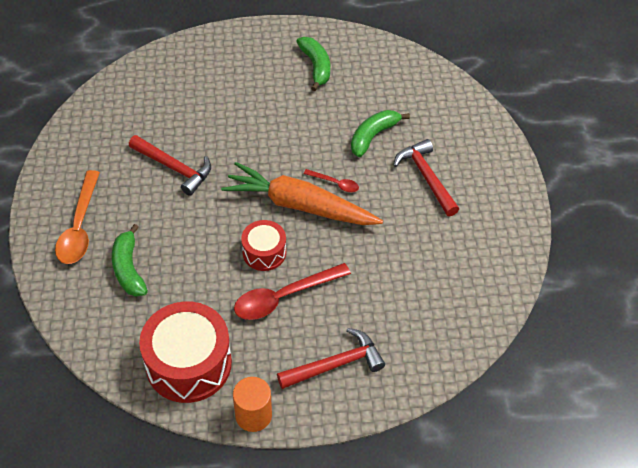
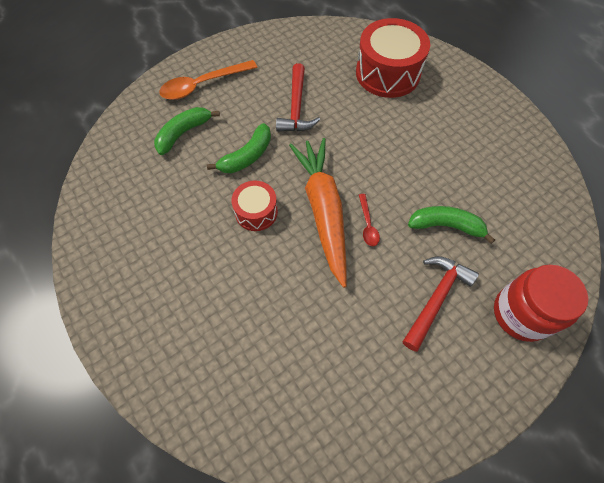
camera: 60 degrees right, 10 degrees up
(189, 363) = (117, 220): red drum -> red drum (387, 73)
(253, 415) = (89, 294): orange cylinder -> none
(284, 297) = (220, 252): red spoon -> none
(316, 67) = (483, 140): green banana -> green banana (247, 156)
(335, 364) = (171, 333): red hammer -> none
(470, 137) = (521, 314): none -> red jar

